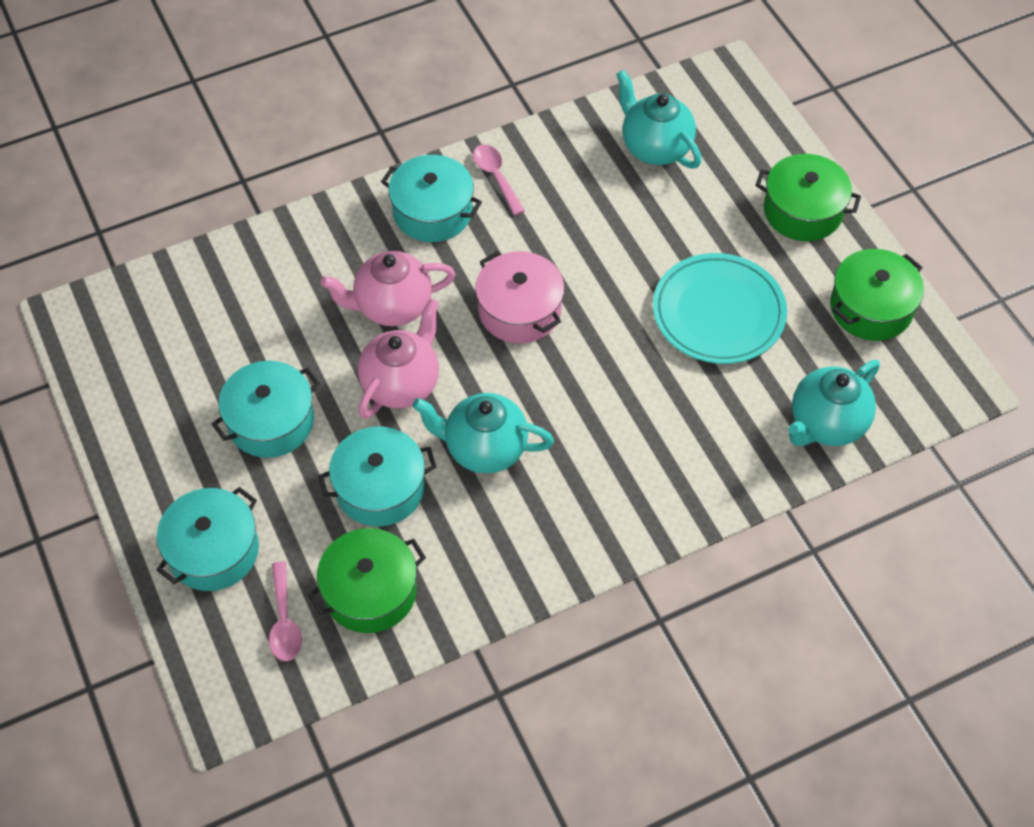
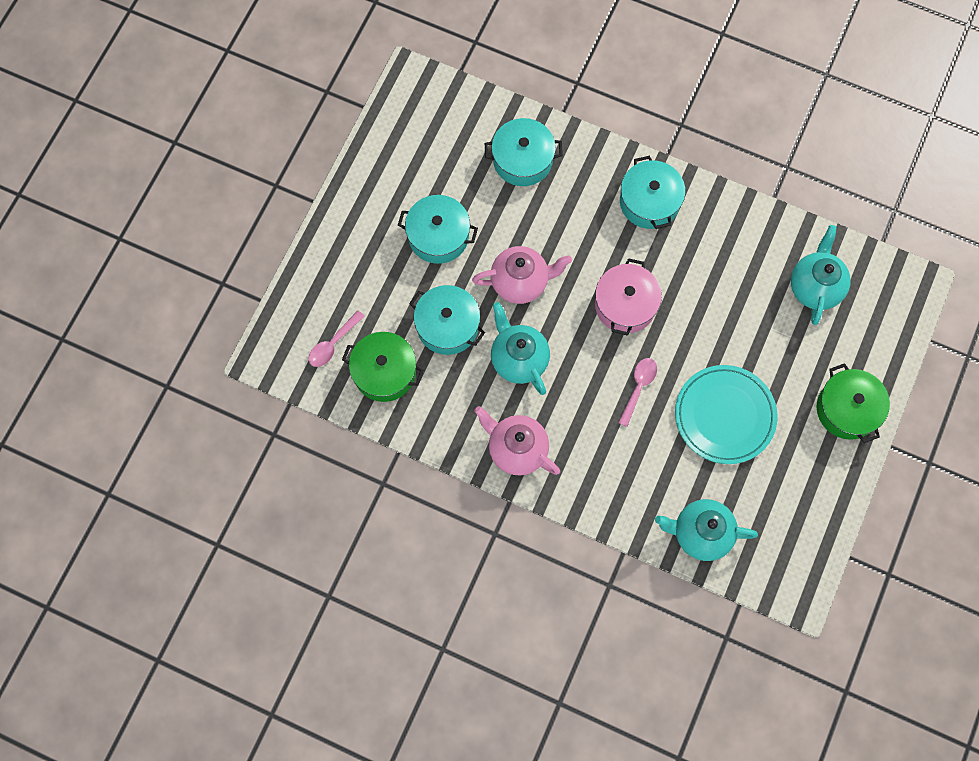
camera: 50 degrees right, 15 degrees up
(213, 550) = (341, 275): turquoise pot -> turquoise pot (522, 160)
(392, 307) = (565, 235): pink teapot -> pink teapot (516, 449)
(496, 177) = (707, 215): pink spoon -> pink spoon (638, 388)
(871, 308) = (809, 501): green pot -> none

